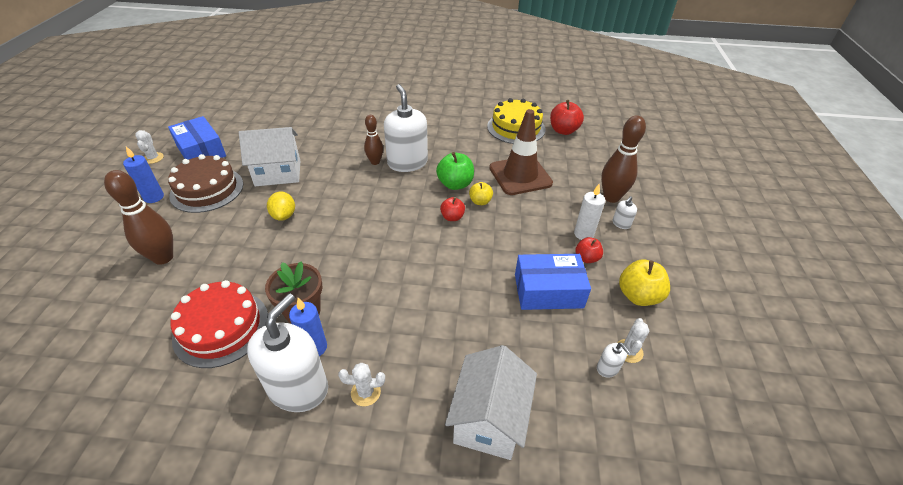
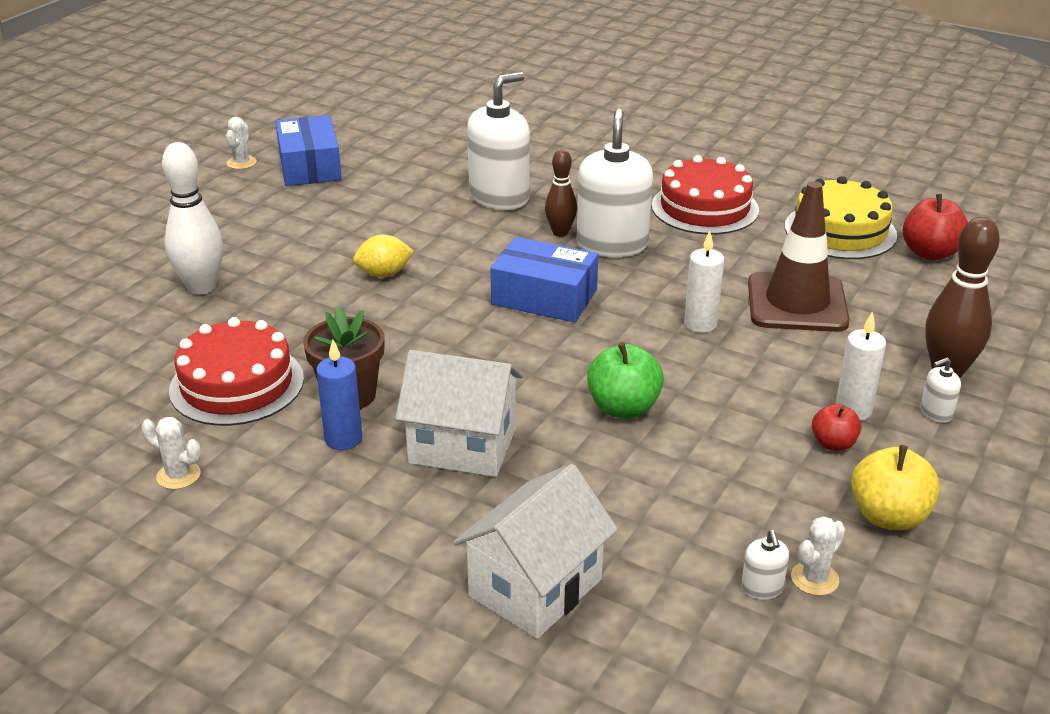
camera: 25 degrees right, 10 degrees down
(154, 197) = (221, 212): blue candle -> none
(163, 257) = (201, 287): brown bowling pin -> white bowling pin
(207, 189) = (294, 218): brown cake -> none
(278, 173) = (404, 217): white house -> white house (462, 446)
(284, 215) = (384, 274): yellow lemon -> yellow lemon turned 60 degrees clockwise
(298, 388) = (299, 476): white soap dispenser -> white soap dispenser (499, 197)
(365, 392) = (383, 507): white cactus -> white cactus (178, 475)
(443, 129) = (705, 208): none -> red cake
(452, 217) = (639, 334): red apple -> none
(455, 184) = (673, 291): green apple -> green apple (623, 408)
(480, 201) = (700, 324): yellow apple -> white candle
(548, 291) = (734, 468): blue box -> blue box (544, 297)

